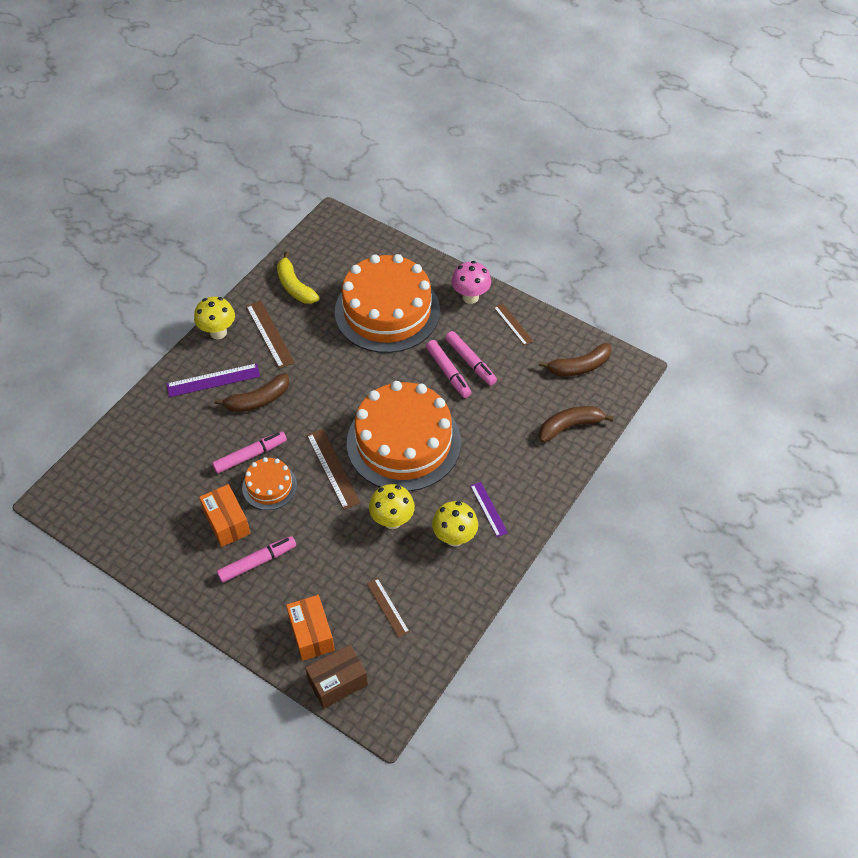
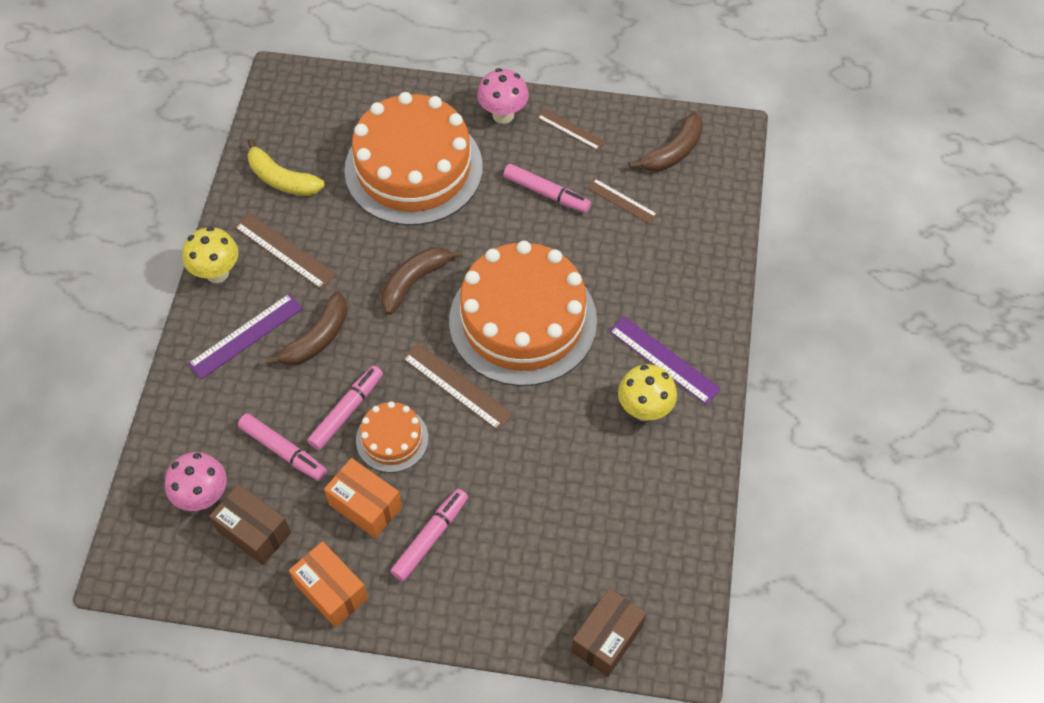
camera: 25 degrees left, 5 degrees up
(128, 473) = (203, 497): none -> pink mushroom
(146, 509) = (254, 532): none -> brown box
(311, 634) = (544, 595): orange box -> orange box (331, 591)
(387, 607) = (614, 524): brown ruler -> brown ruler (622, 201)
(392, 520) = (562, 419): yellow mushroom -> none
(448, 372) = (527, 215): pink marker -> pink marker (283, 450)
(488, 509) = (664, 360): purple ruler -> purple ruler, size x1.54
(569, 426) = (700, 226): brown banana -> brown banana (414, 282)

